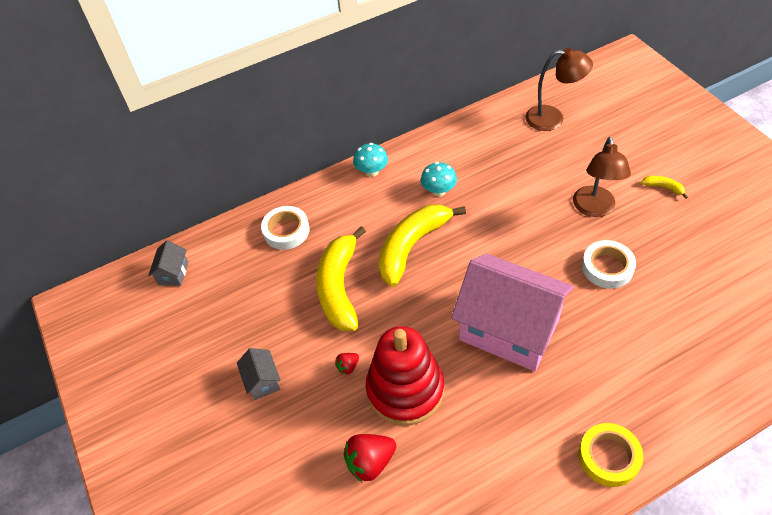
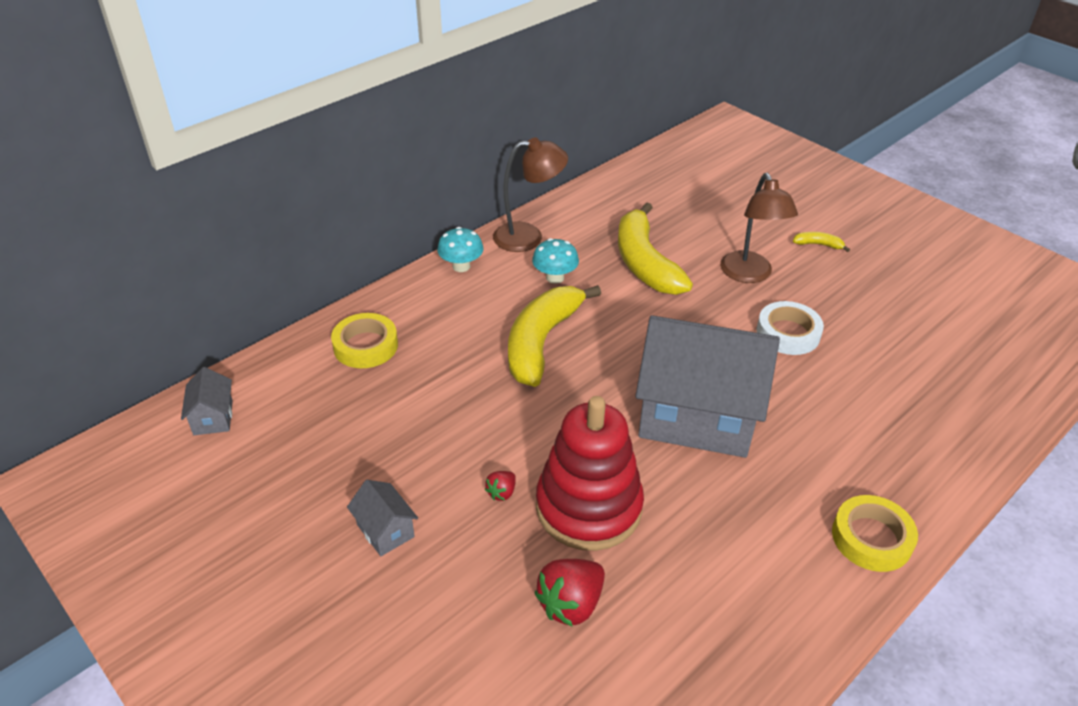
camera: 20 degrees left, 10 degrees down
(286, 231) = (365, 346): white tape -> yellow tape
(339, 287) = (460, 401): yellow banana -> yellow banana (644, 263)
(509, 330) = (697, 416): pink house -> grey house
(553, 118) = (666, 189): brown lamp -> brown lamp (528, 236)

